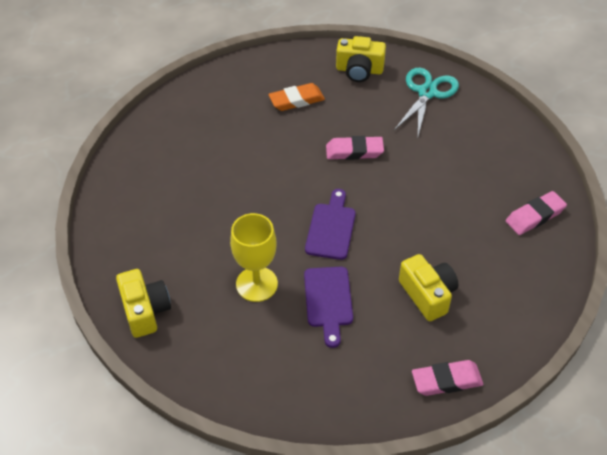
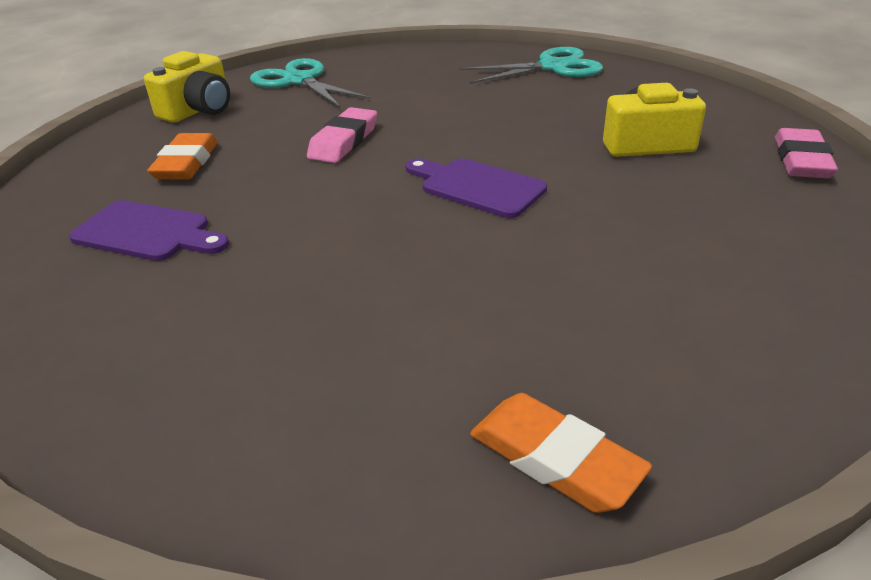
camera: 65 degrees left, 15 degrees down
(145, 310) = (555, 459): yellow camera -> orange eraser
(256, 284) = (555, 280): yellow goblet -> none
(328, 301) = (625, 218): purple cutting board -> purple cutting board (147, 233)
(535, 216) = (553, 67): pink eraser -> turquoise scissors

